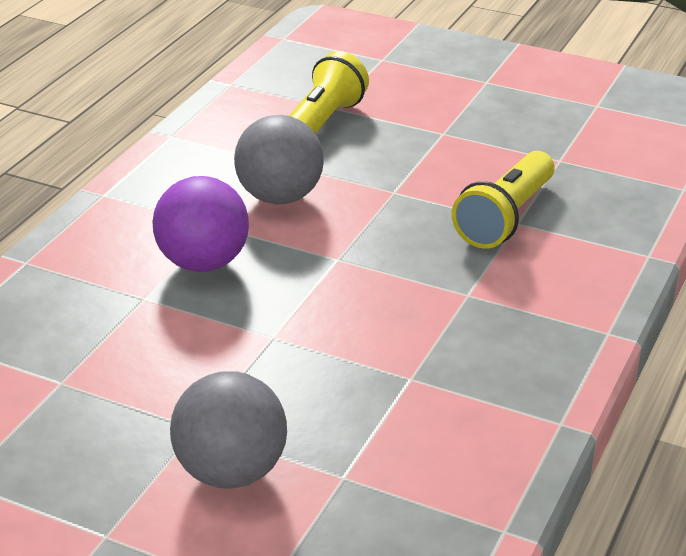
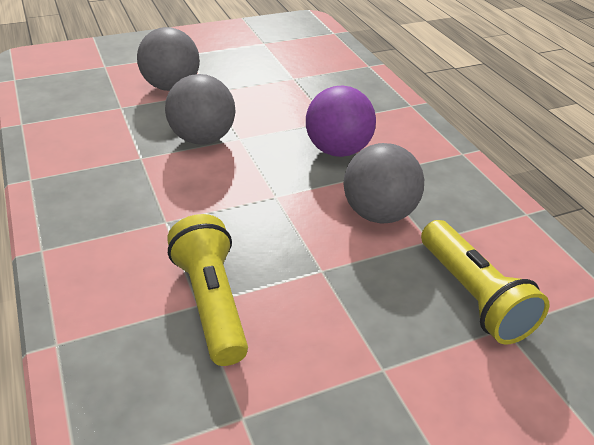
camera: 130 degrees right, 5 degrees up
(312, 360) = (202, 139): none -> grey ball

